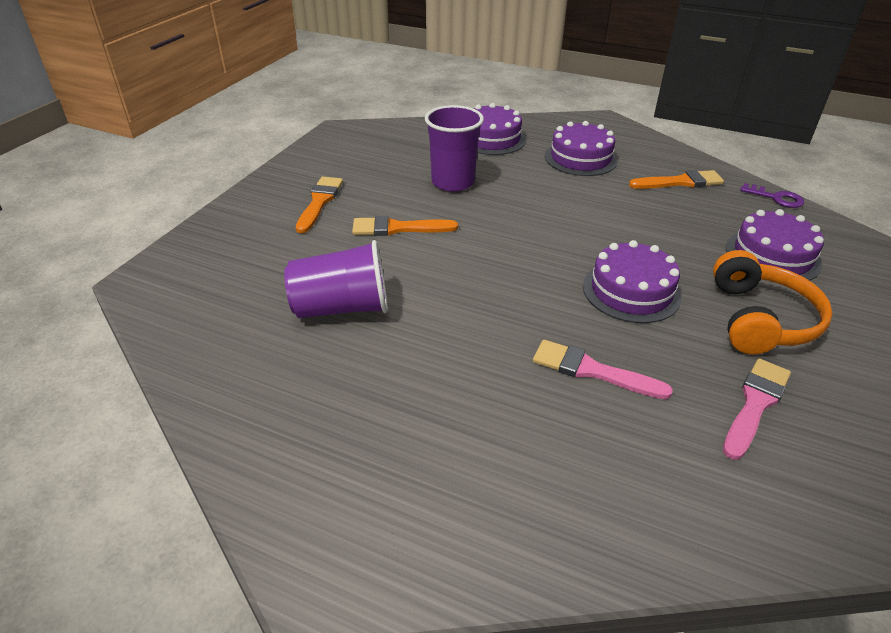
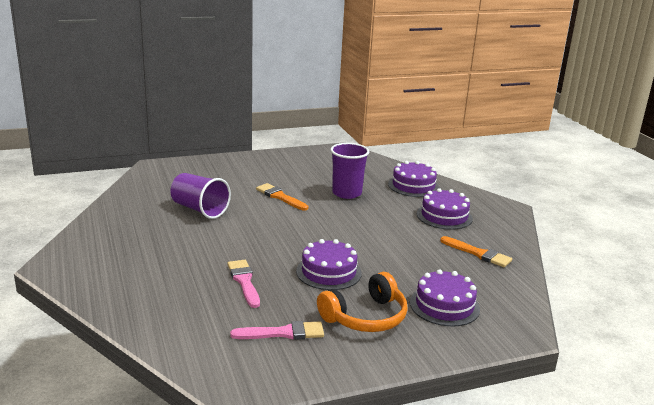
camera: 45 degrees right, 15 degrees down
(319, 202) = (269, 172): orange brush -> none
(776, 198) = (524, 290): purple key -> none

